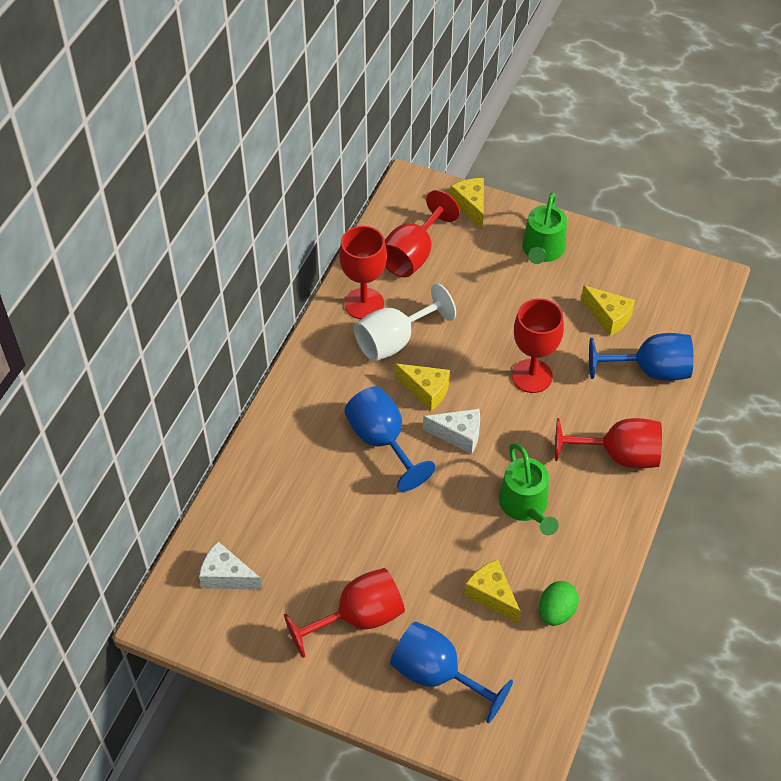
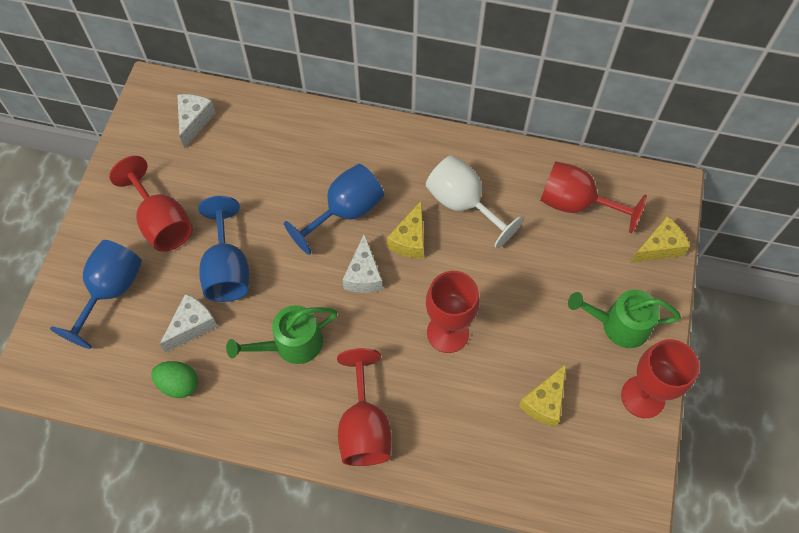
camera: 80 degrees right, 10 degrees up
(364, 304) = (502, 172): red goblet -> red goblet (643, 396)
(491, 595) = (192, 326): yellow cheese -> white cheese
(650, 370) = (481, 452): blue goblet -> blue goblet (227, 269)

